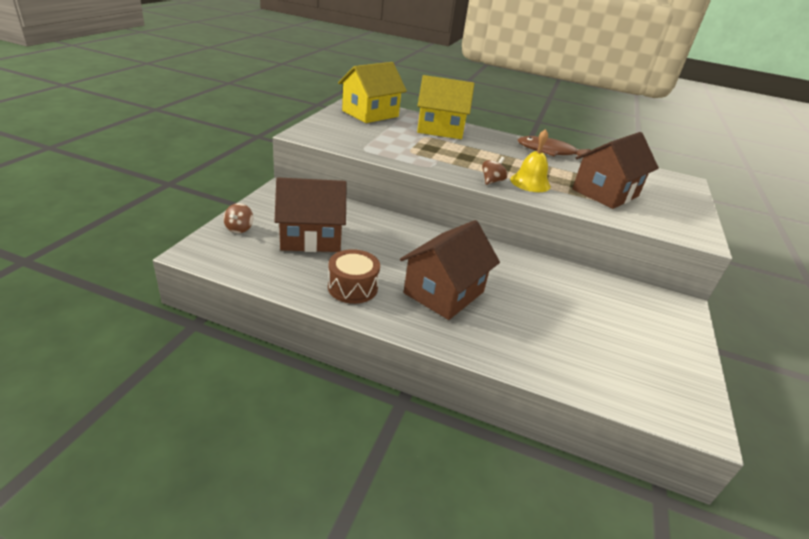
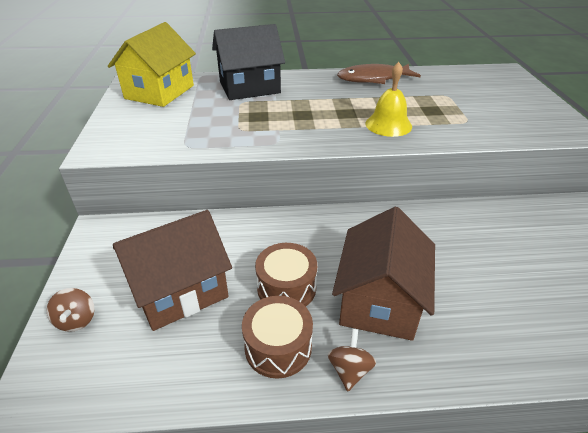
camera: 20 degrees left, 5 degrees up
(383, 262) = (286, 288): none -> brown drum
(440, 129) = (249, 87): yellow house -> black house
(492, 181) = (352, 137): brown spinning top -> brown spinning top (349, 370)
(605, 193) = (461, 110): brown house -> none

